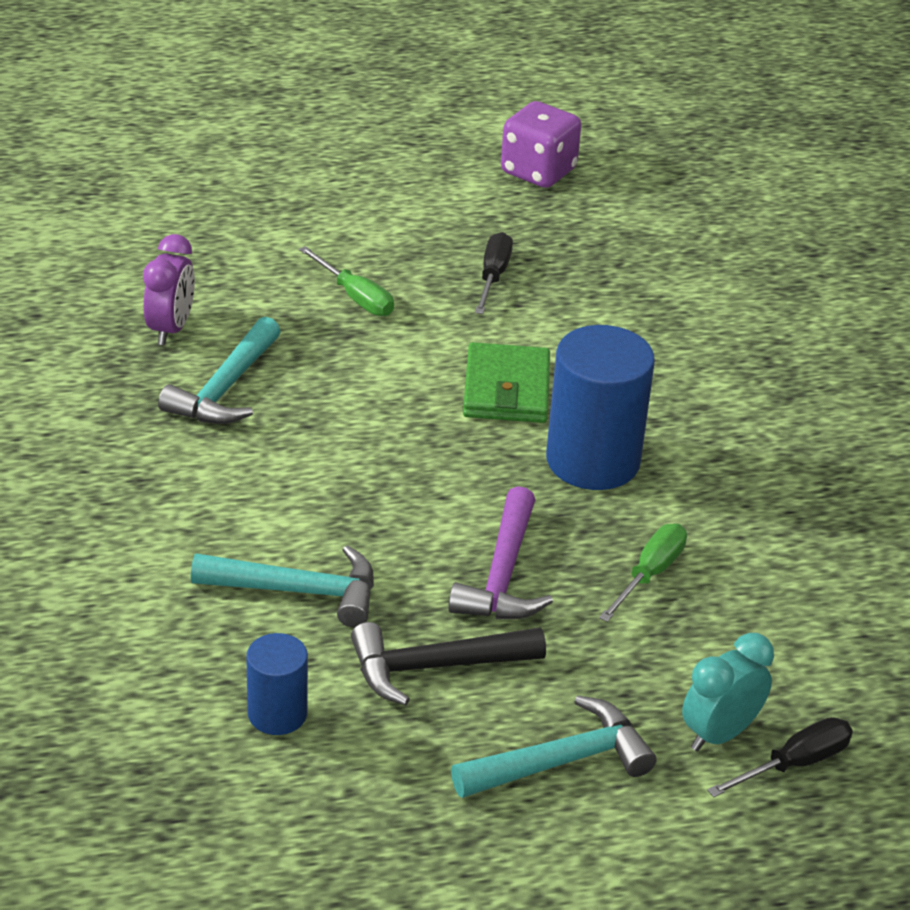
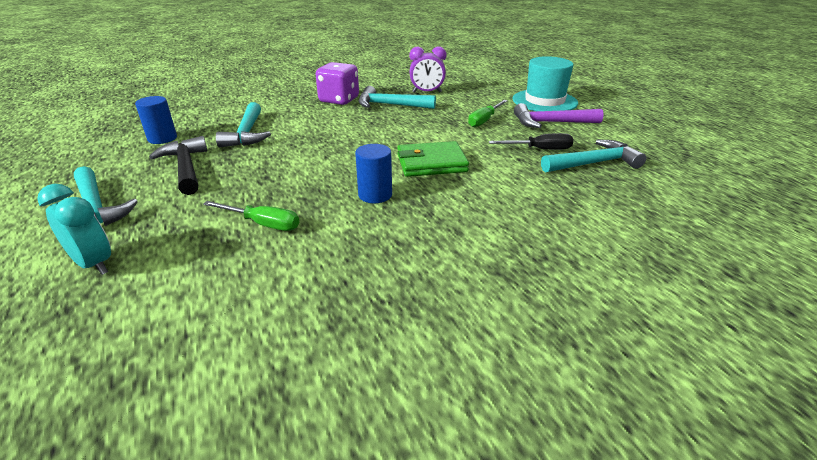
camera: 80 degrees right, 5 degrees down
(292, 209) = (544, 101): none -> turquoise hat
(502, 575) = (260, 178): purple hammer -> purple hammer (551, 123)
(538, 172) = (670, 151): purple dice -> purple dice (339, 100)
(554, 245) = (594, 163): none -> turquoise hammer
(593, 460) = (375, 195): blue cylinder -> blue cylinder, size x0.54
(794, 764) = (45, 301): black screwdriver -> none

